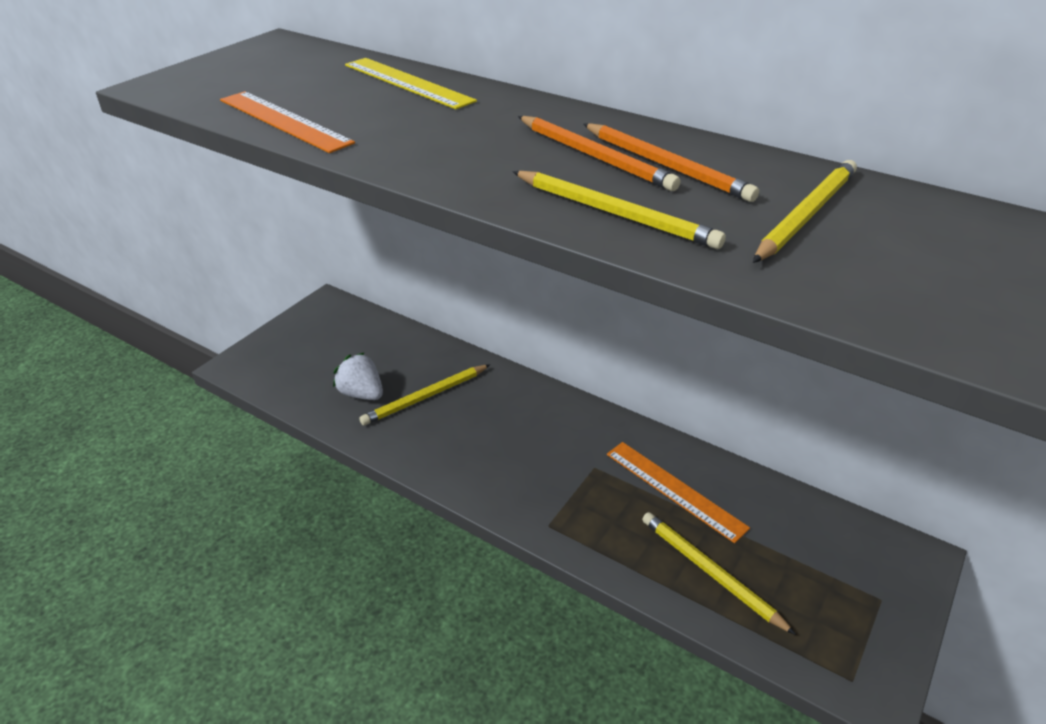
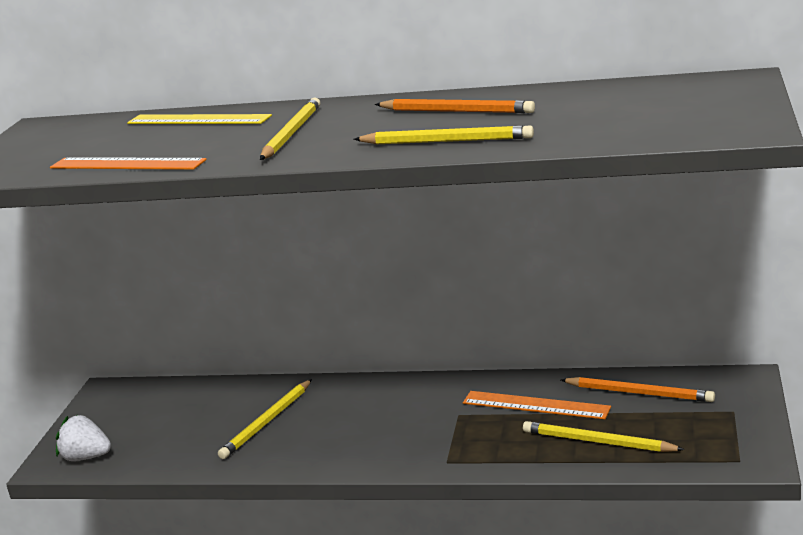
camera: 20 degrees left, 15 degrees down
(361, 394) = (202, 440): white strawberry -> white strawberry (86, 457)
(595, 156) = (400, 120): orange pencil -> orange pencil (639, 393)
(805, 214) = (572, 109): yellow pencil -> yellow pencil (291, 133)

